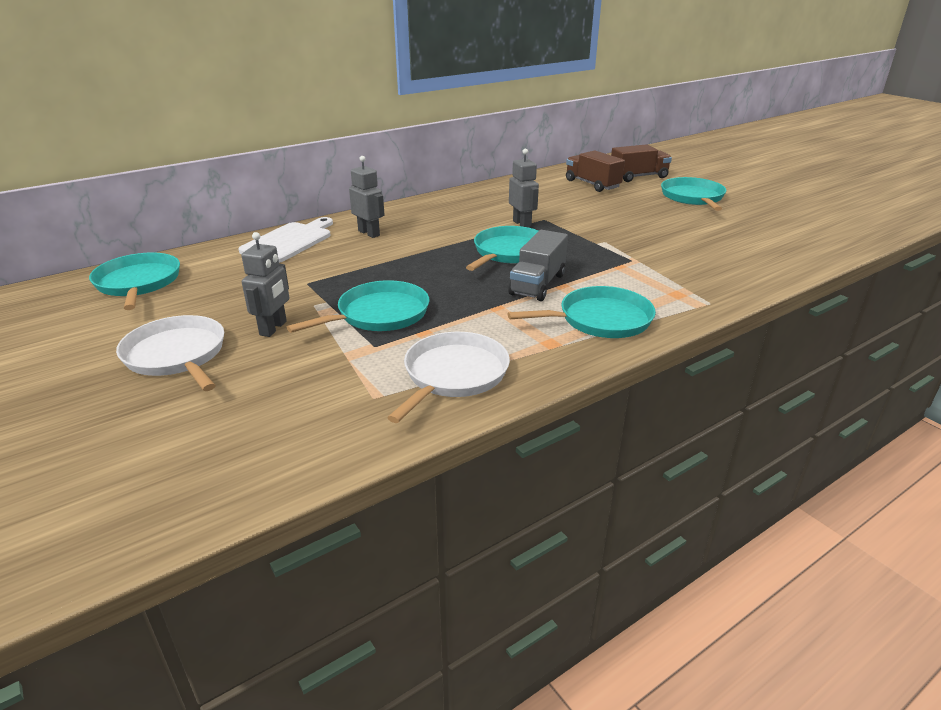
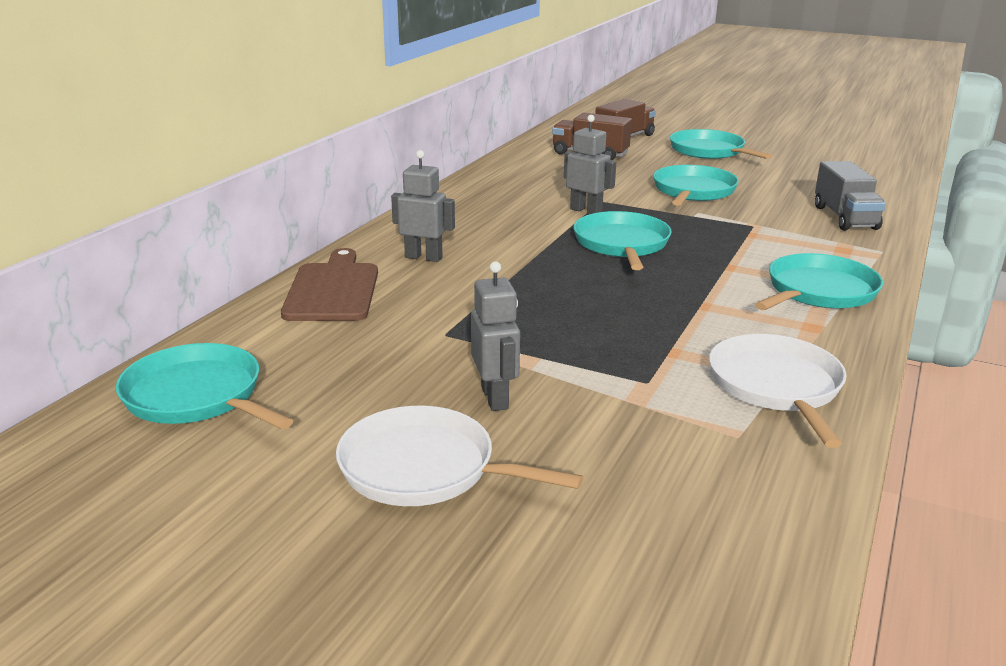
camera: 30 degrees left, 5 degrees down
(289, 241) = (333, 290): white cutting board -> brown cutting board
(379, 314) = (594, 347): turquoise pan -> turquoise pan (693, 191)
(537, 284) = (705, 271): grey truck -> grey truck (845, 217)

